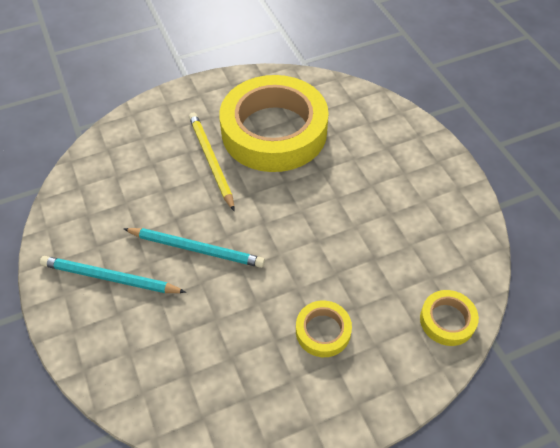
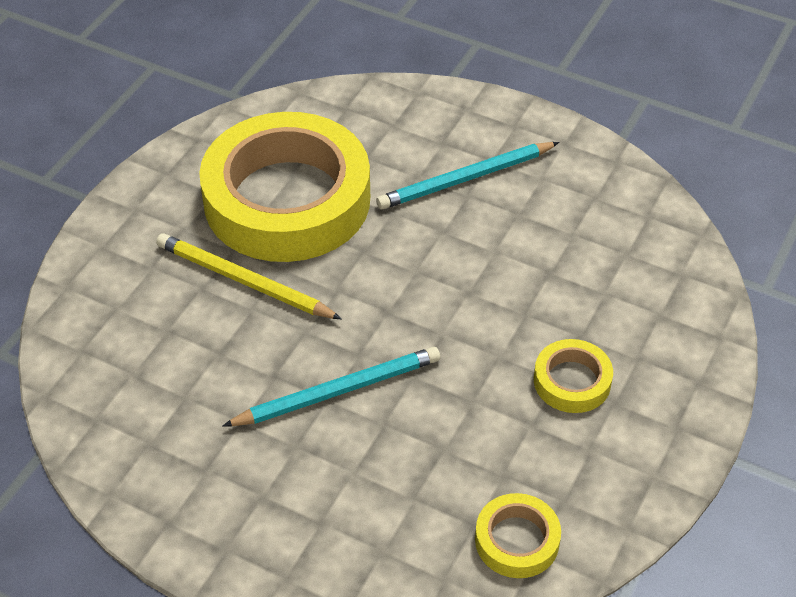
camera: 40 degrees left, 5 degrees down
(110, 278) = (266, 493): turquoise pencil -> turquoise pencil (465, 179)
(447, 320) = (682, 287): yellow tape -> yellow tape (517, 540)

